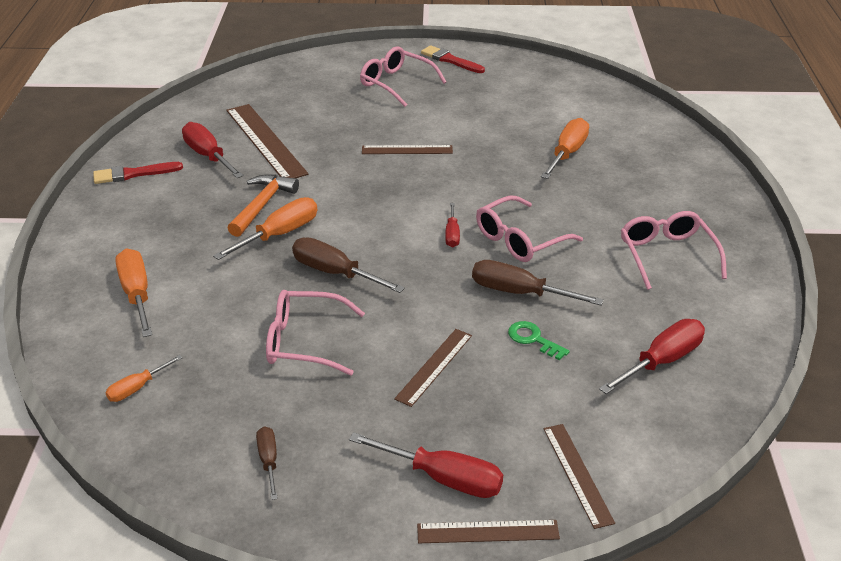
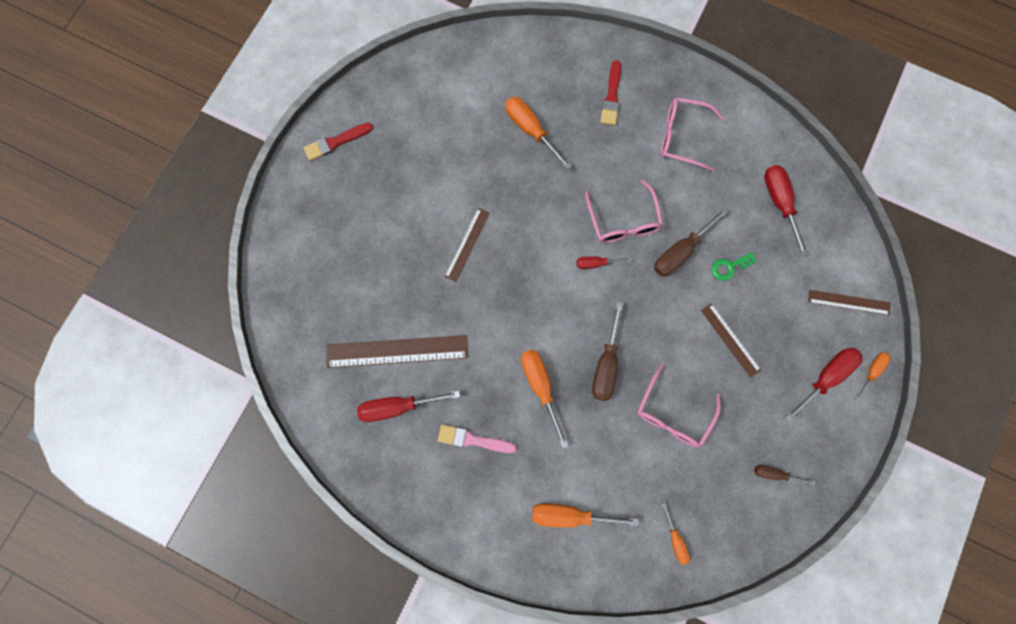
camera: 65 degrees left, 40 degrees up
(133, 174) = (396, 477): red brush -> red brush (611, 97)
(195, 207) = (473, 440): none -> pink brush
(262, 205) = (494, 386): orange hammer -> none
(335, 273) = (606, 364): brown screwdriver -> brown screwdriver turned 45 degrees counterclockwise
(396, 83) = (354, 206): pink glasses -> none
(452, 234) = (596, 263): red screwdriver -> red screwdriver turned 150 degrees clockwise
(488, 531) = (871, 371): brown ruler -> orange screwdriver

